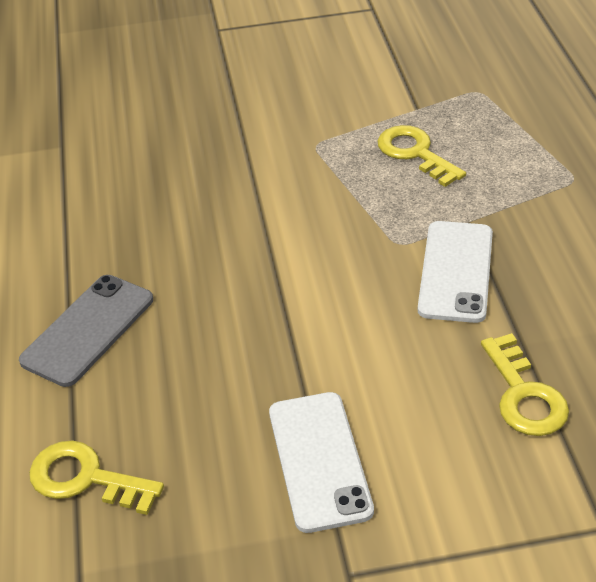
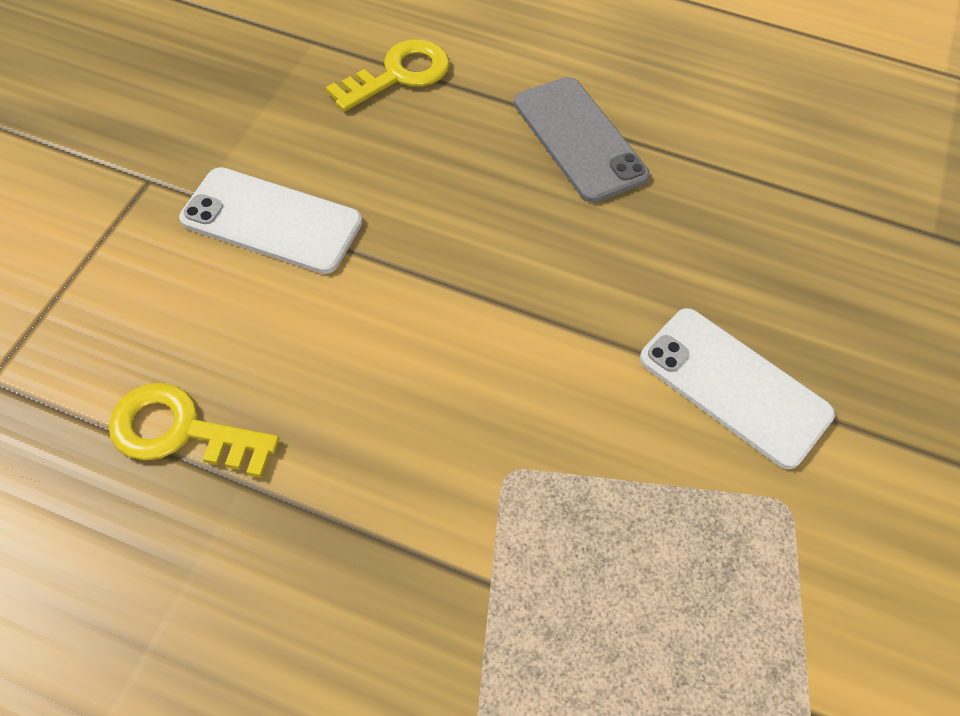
camera: 115 degrees right, 15 degrees up
(415, 153) = (687, 623): yellow key -> none
(456, 271) = (410, 500): white phone -> white phone (734, 387)

